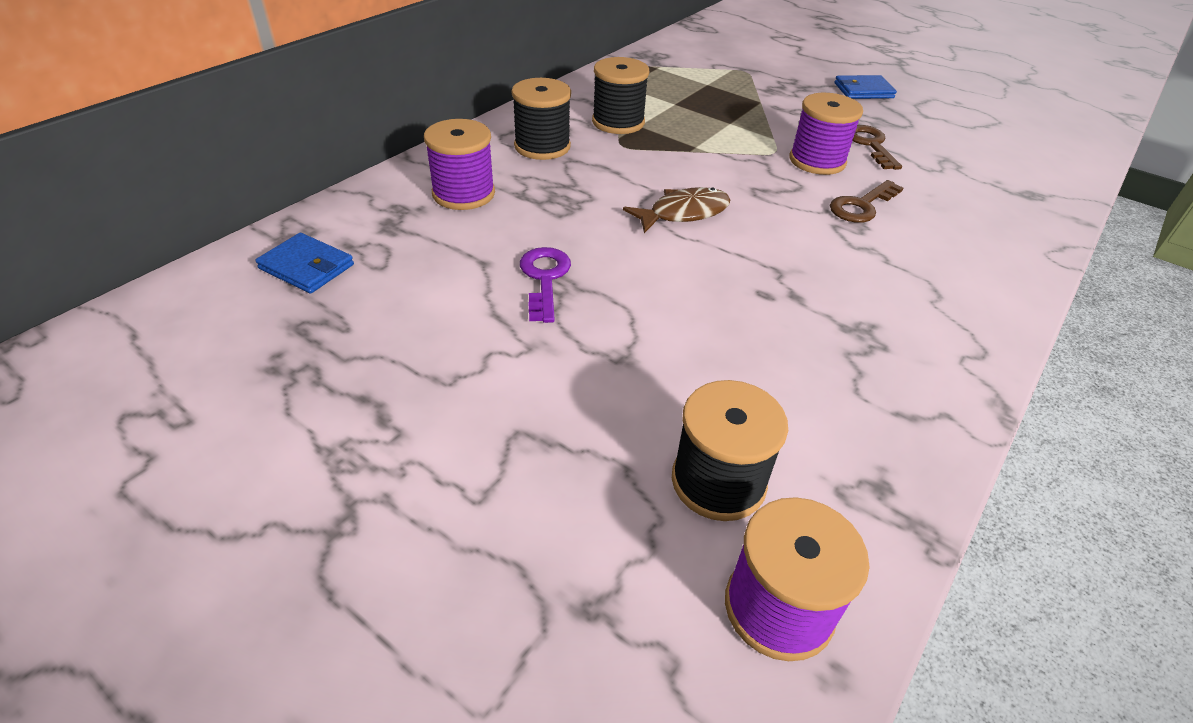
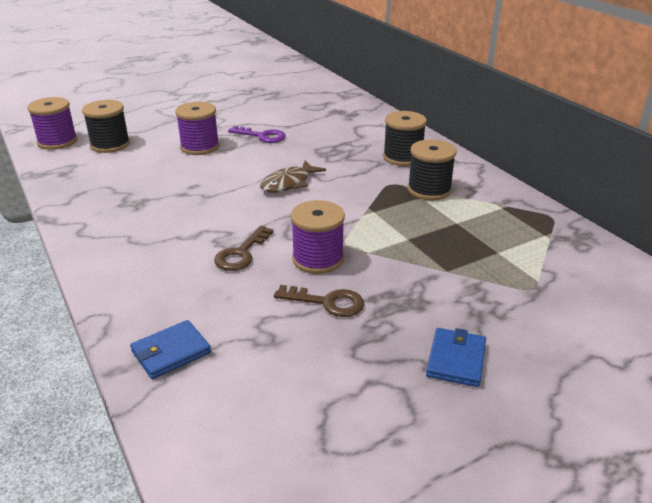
camera: 115 degrees right, 10 degrees down
(307, 267) = (316, 95): blue wallet -> blue wallet (171, 352)
(463, 194) = (357, 129): purple spool -> purple spool (200, 147)
(683, 213) = (288, 183): brown fish -> brown fish turned 45 degrees clockwise
(861, 206) = (241, 253): brown key -> brown key turned 135 degrees counterclockwise

